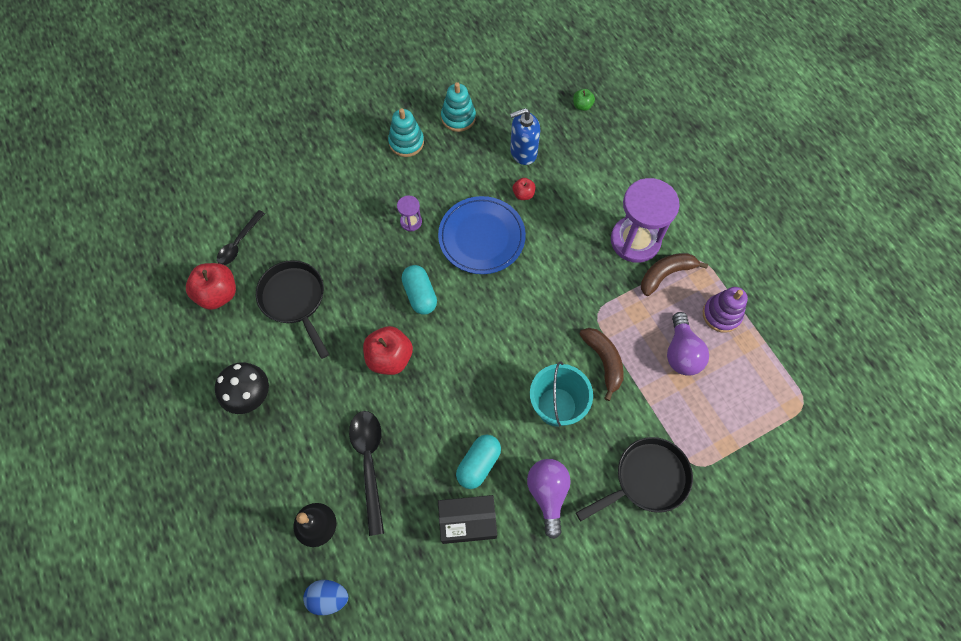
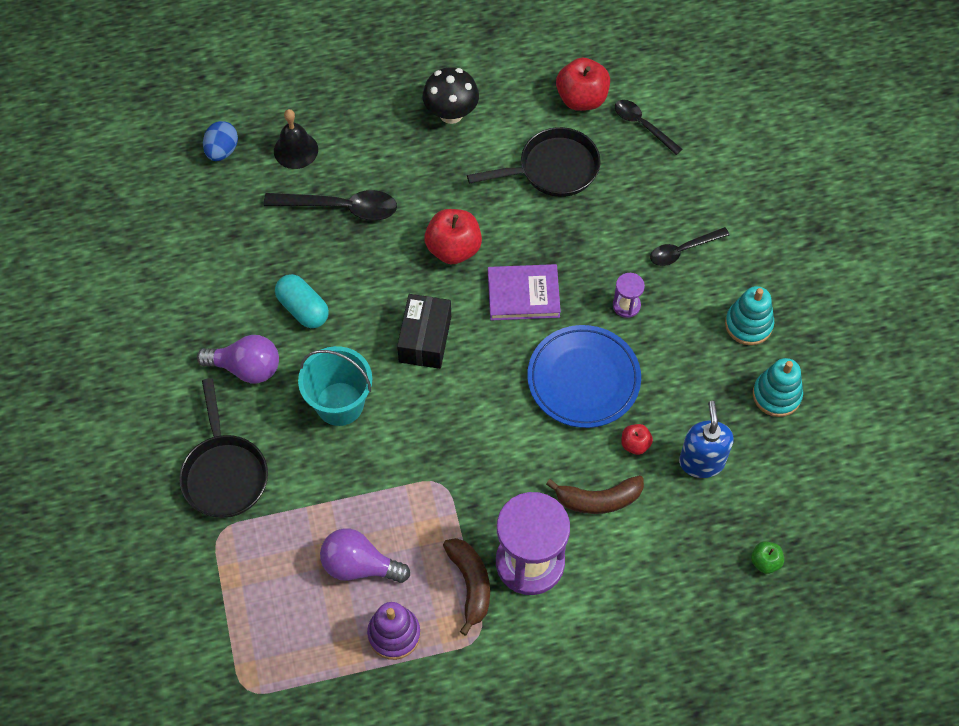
camera: 105 degrees right, 5 degrees down
(353, 194) = (683, 250): none -> black spoon
(420, 295) = (523, 295): turquoise capsule -> purple book
(467, 521) = (247, 284): black box -> black box (425, 339)
(603, 361) = (377, 471): brown banana -> brown banana (598, 499)

